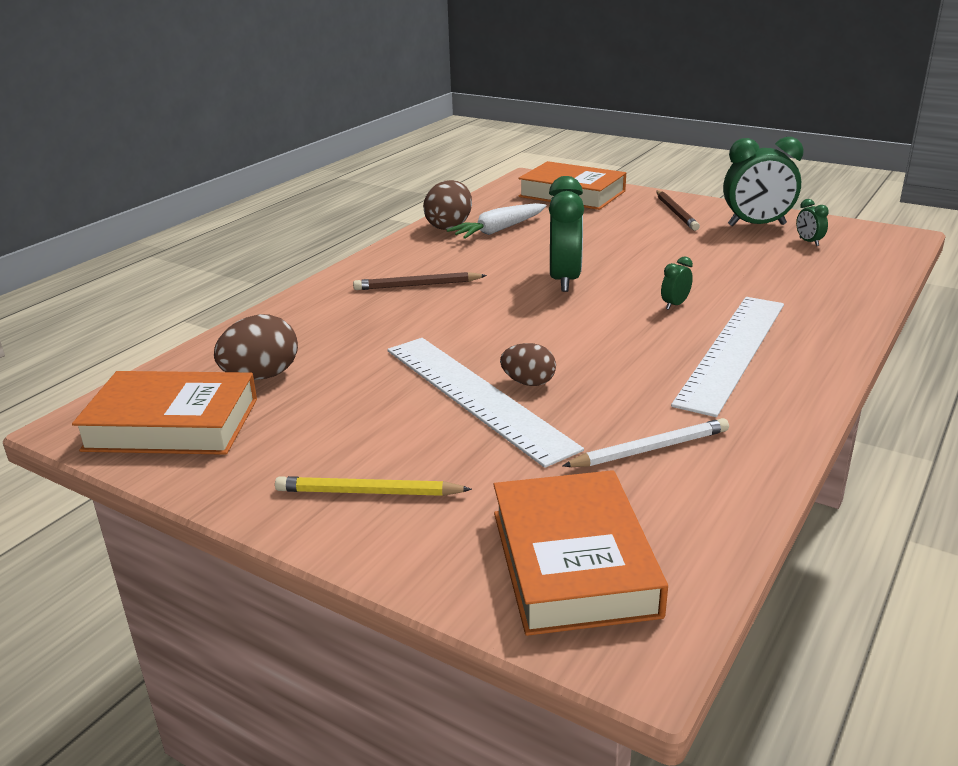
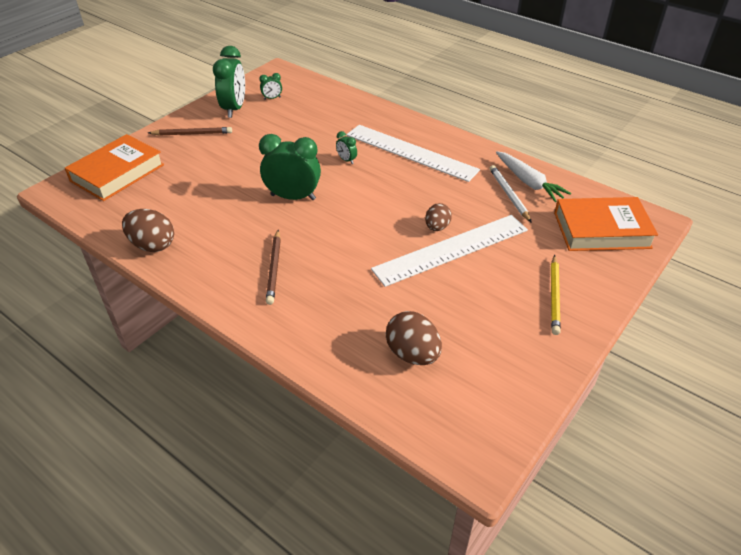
camera: 85 degrees left, 15 degrees up
(172, 424) = (479, 399): orange book -> none
(498, 230) = (178, 218): white carrot -> white carrot (529, 182)

